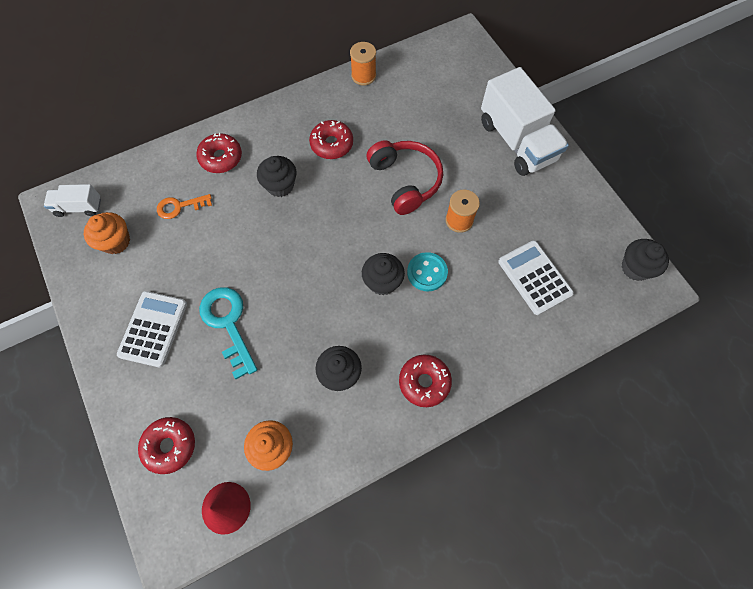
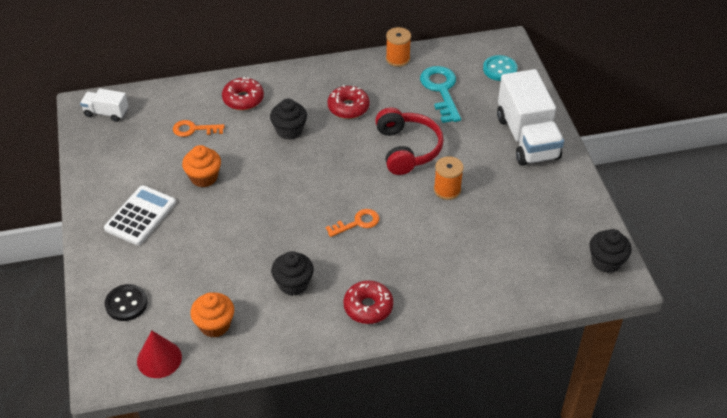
camera: 15 degrees right, 20 degrees down
(116, 241) = (129, 145): orange cupcake -> orange cupcake (204, 177)
(170, 446) = (126, 304): red donut -> black button
(228, 324) = (207, 226): turquoise key -> turquoise key (441, 90)
(382, 282) = (357, 223): black cupcake -> orange key
(427, 272) = (401, 224): turquoise button -> turquoise button (500, 69)
(534, 277) = (503, 249): white calculator -> none

